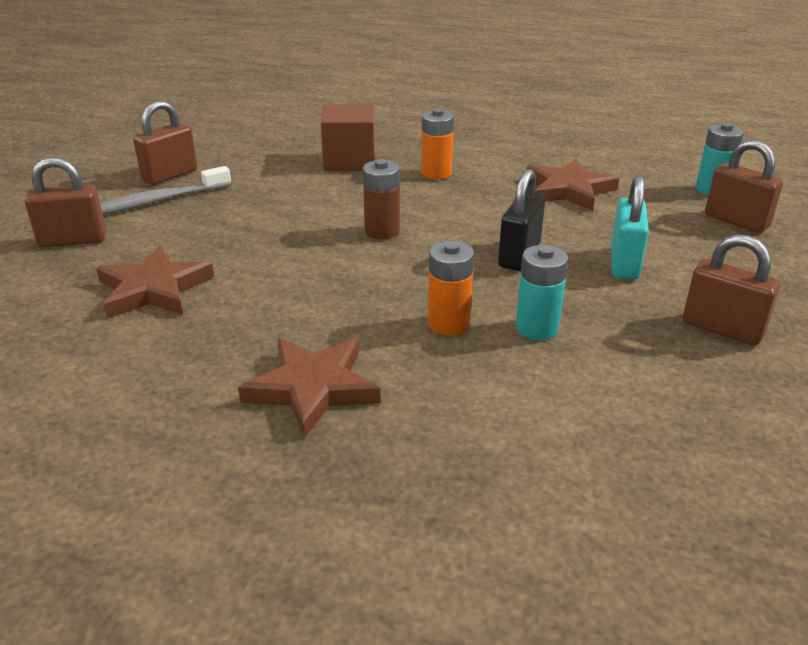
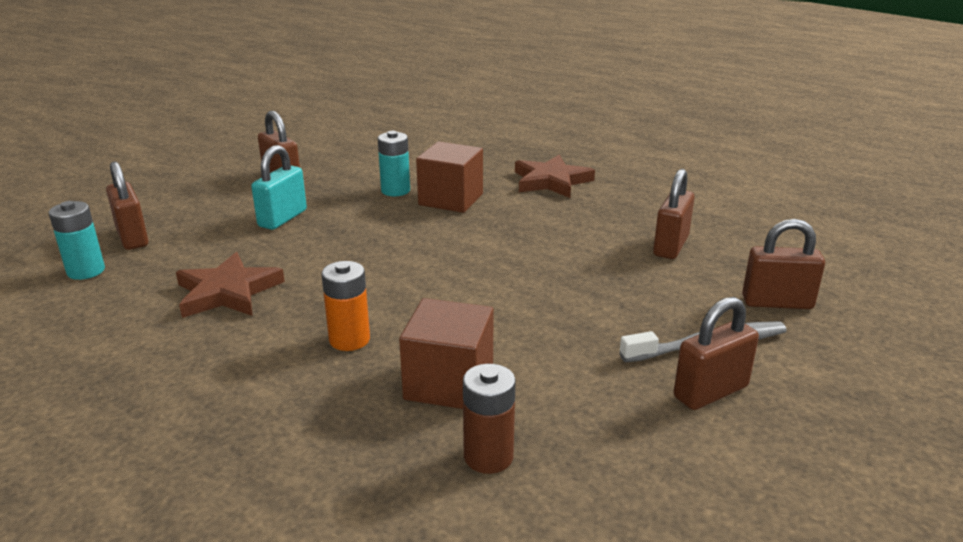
camera: 165 degrees left, 5 degrees down
(154, 289) = (671, 246): brown star -> brown padlock
(382, 231) = (460, 271): brown battery -> brown battery (488, 456)
(448, 323) = (451, 199): orange battery -> brown cube
(519, 255) = (357, 234): black padlock -> none

